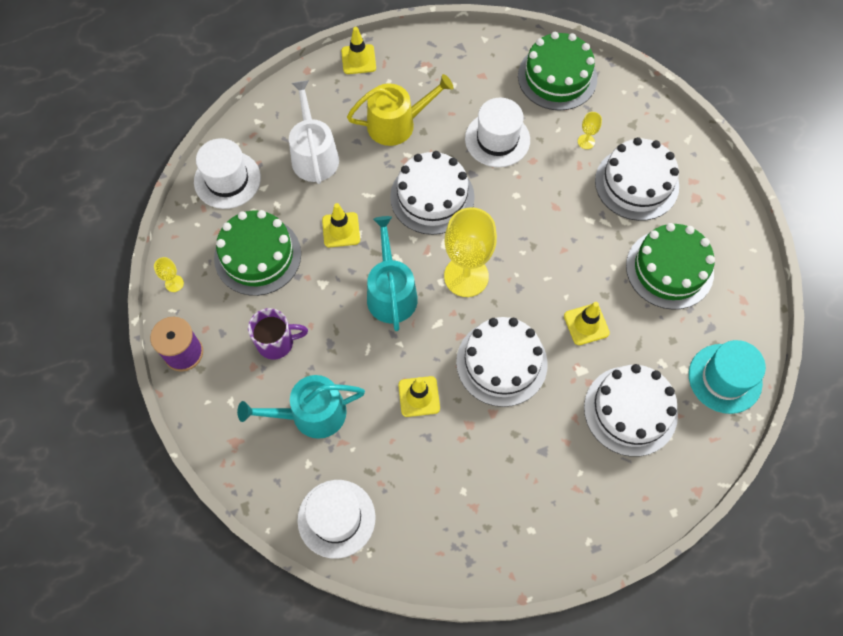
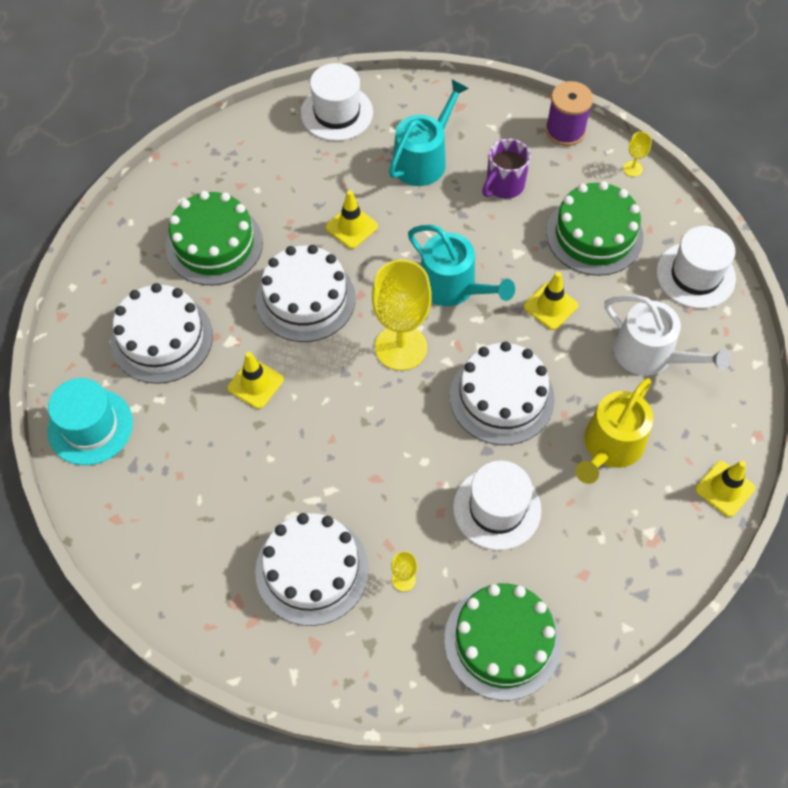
camera: 140 degrees right, 5 degrees down
(669, 269) = (212, 497): green cake -> green cake (214, 244)

